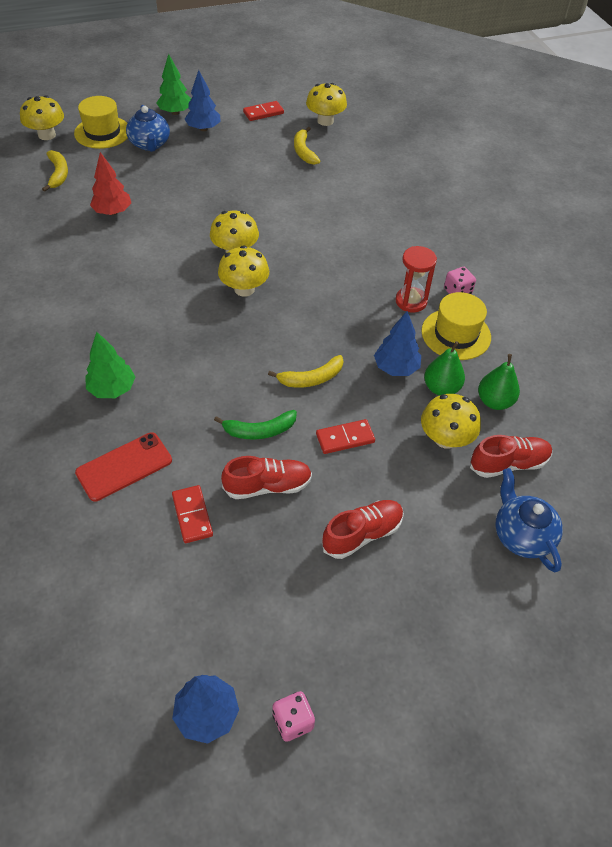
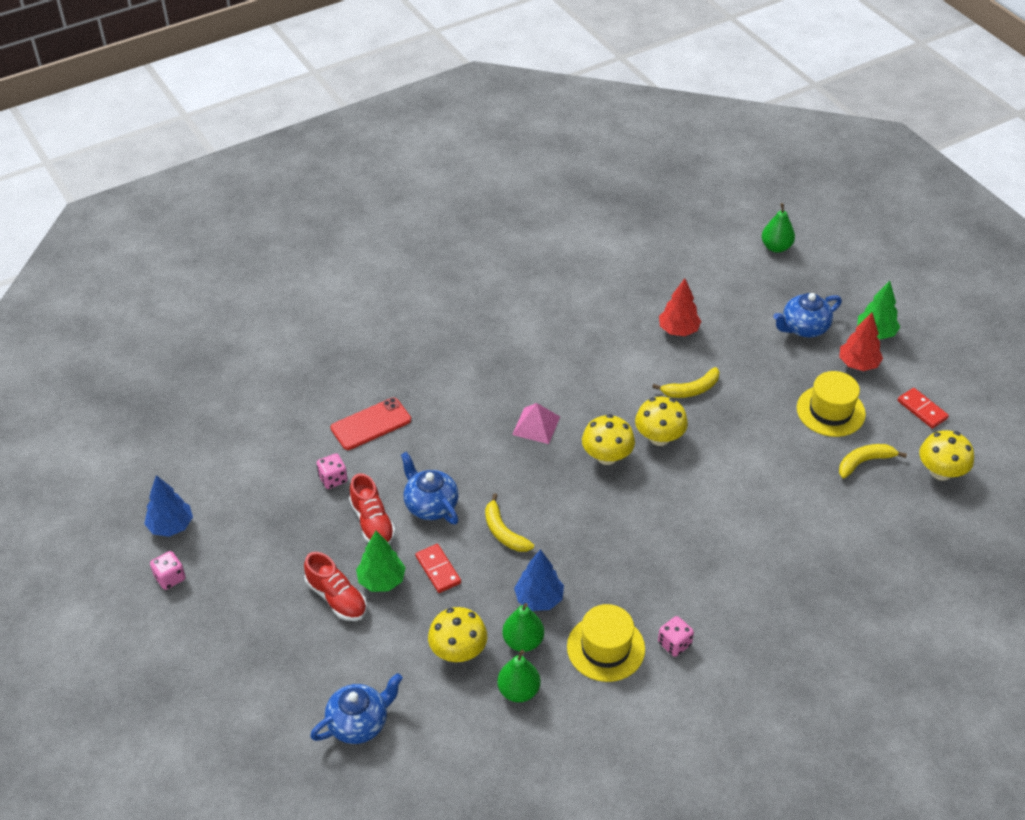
camera: 80 degrees right, 5 degrees down
(47, 135) = (776, 247): yellow mushroom -> green pear
(58, 174) = (717, 275): yellow banana -> yellow banana (691, 389)
(102, 132) = (804, 286): yellow hat -> yellow hat (830, 411)
(112, 389) = (449, 394): green tree -> green tree (381, 580)
(124, 466) = (371, 424): red phone -> red phone turned 75 degrees counterclockwise
(186, 329) = (536, 425): none -> pink pyramid
(192, 515) = (333, 479): red domino -> pink dice
(203, 128) = (858, 364): blue tree -> red tree
(260, 430) = (430, 505): green banana -> blue teapot
(411, 301) = (642, 601): red hourglass -> none
(508, 464) = (440, 708): red shoe -> none

